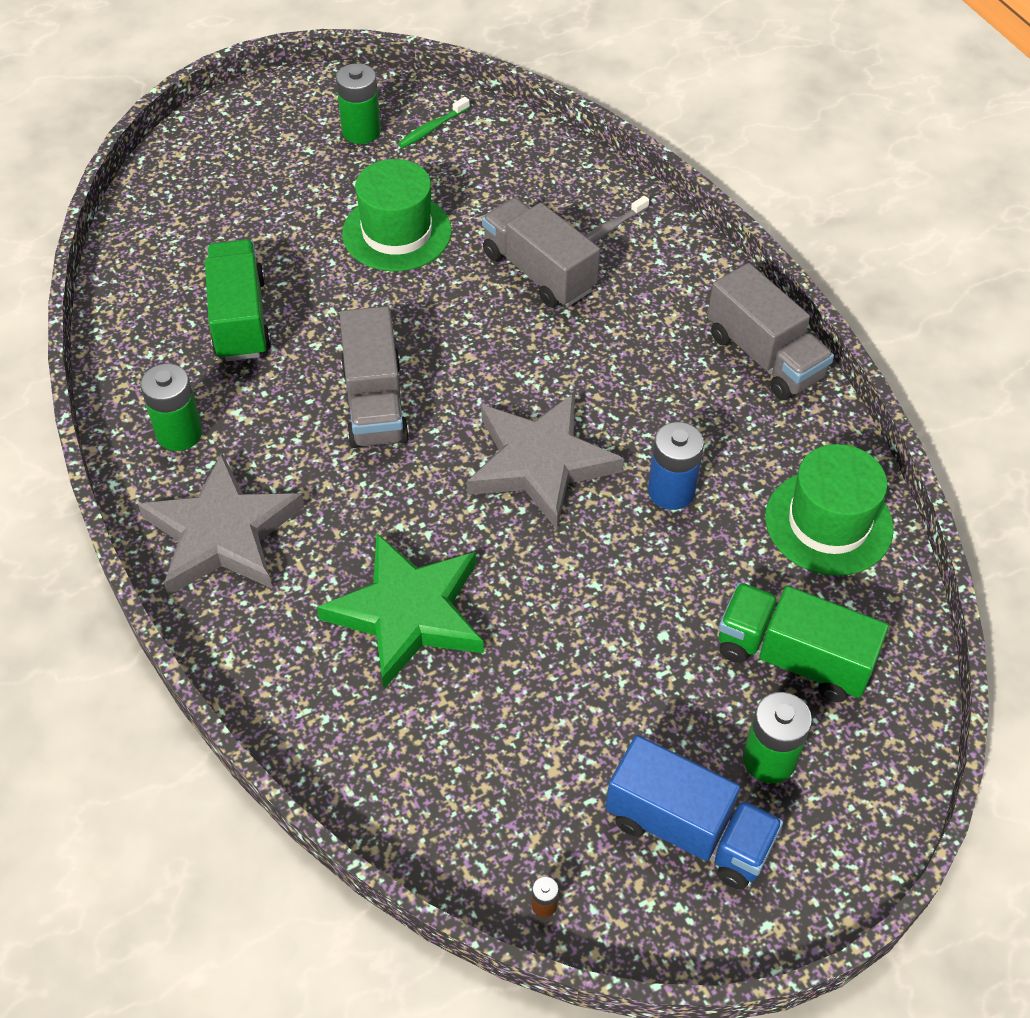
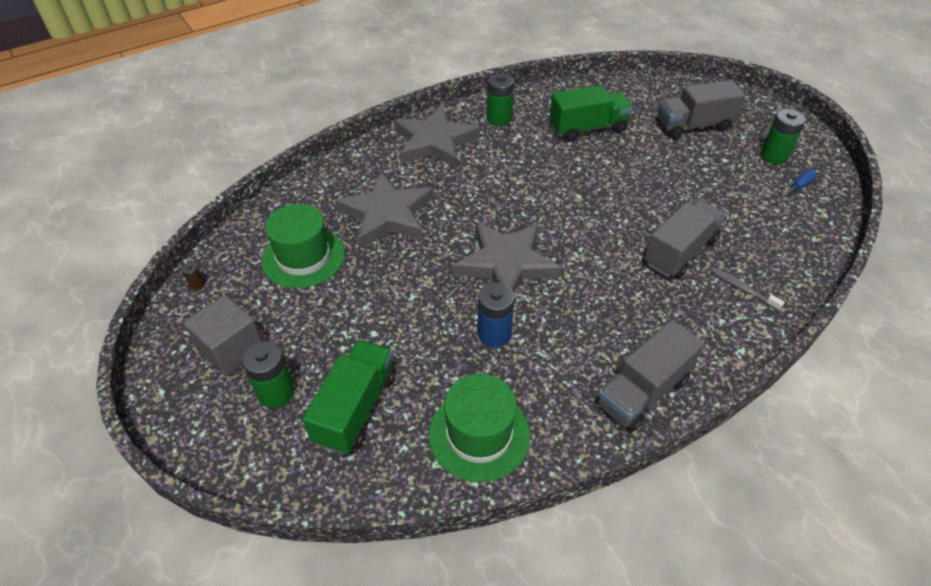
camera: 85 degrees right, 5 degrees down
(374, 402) = (538, 186): grey truck -> grey truck (693, 125)
(397, 232) = (686, 181): green hat -> green hat (303, 257)
(408, 613) = (387, 215): green star -> grey star
(432, 128) = (797, 188): green toothbrush -> blue screwdriver
(688, 830) = (231, 349): blue truck -> grey cube

